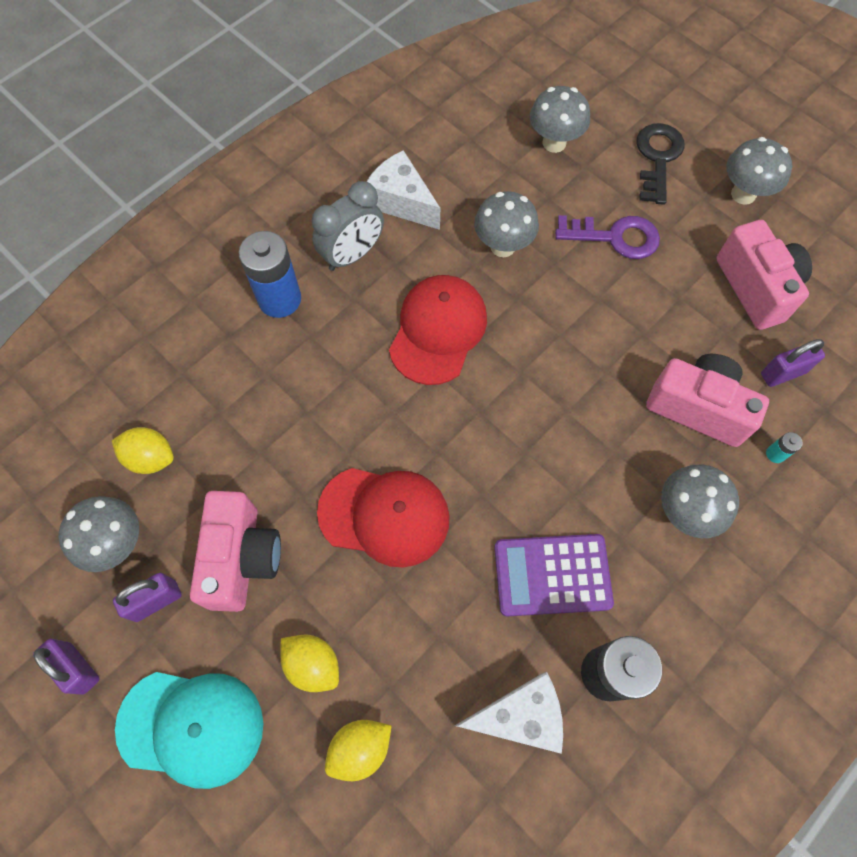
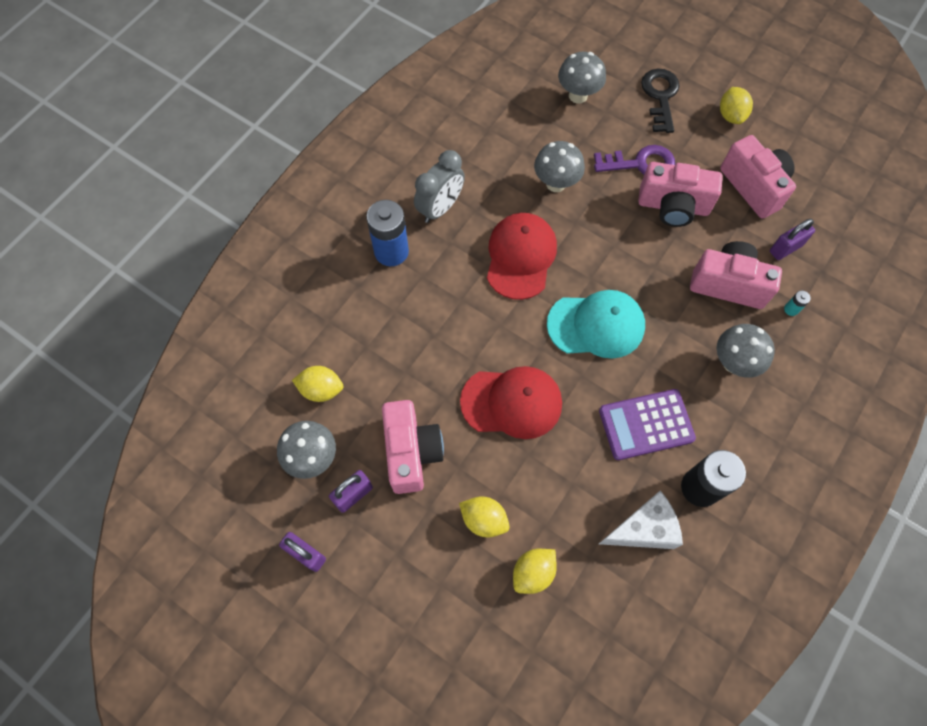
camera: 10 degrees left, 0 degrees up
(191, 726) = (404, 580): turquoise cap -> turquoise cap (596, 325)
(401, 202) = (469, 160): white cheese -> none
(646, 297) = (673, 206): none -> pink camera
(743, 194) = (731, 115): grey mushroom -> yellow lemon

